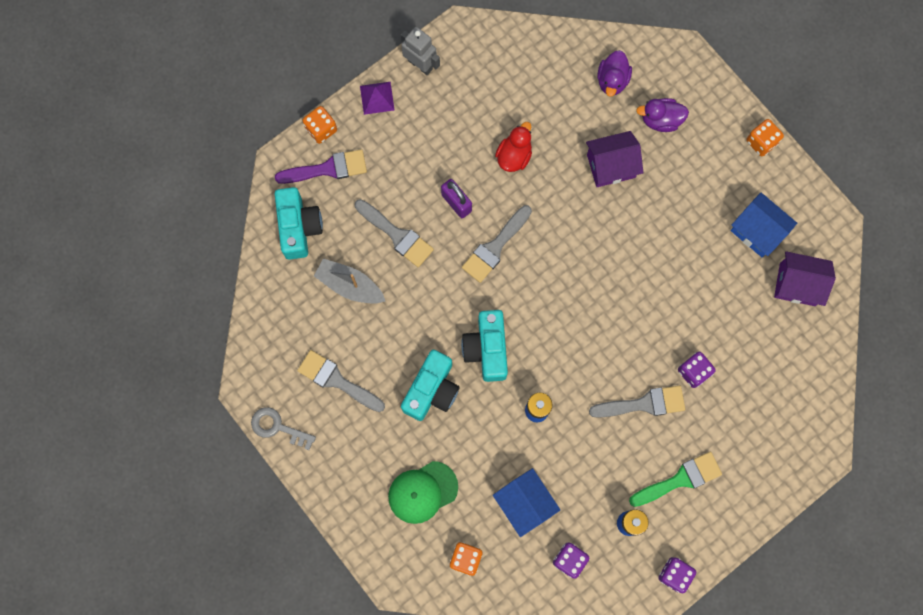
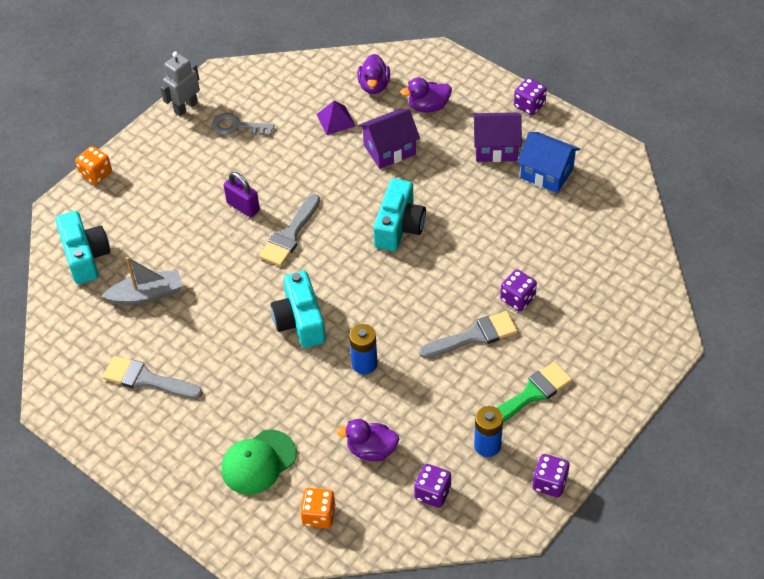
camera: 10 degrees left, 25 degrees down
(277, 427) = (89, 434): grey key -> grey key (237, 126)
(327, 169) = (107, 204): purple brush -> none
(350, 285) = (146, 295): grey boat -> grey boat turned 150 degrees clockwise
(377, 98) = (147, 140): purple pyramid -> purple pyramid (336, 120)
(397, 235) = (187, 244): grey brush -> none
(420, 64) = (185, 107): grey robot -> grey robot turned 75 degrees counterclockwise
(431, 390) = (250, 368): turquoise camera -> turquoise camera (399, 226)
(514, 156) = (292, 159): red duck -> none
(525, 503) = (371, 450): blue house -> purple duck
(761, 142) = (529, 105): orange dice -> purple dice
(797, 284) = (599, 208): purple house -> purple house (496, 148)

